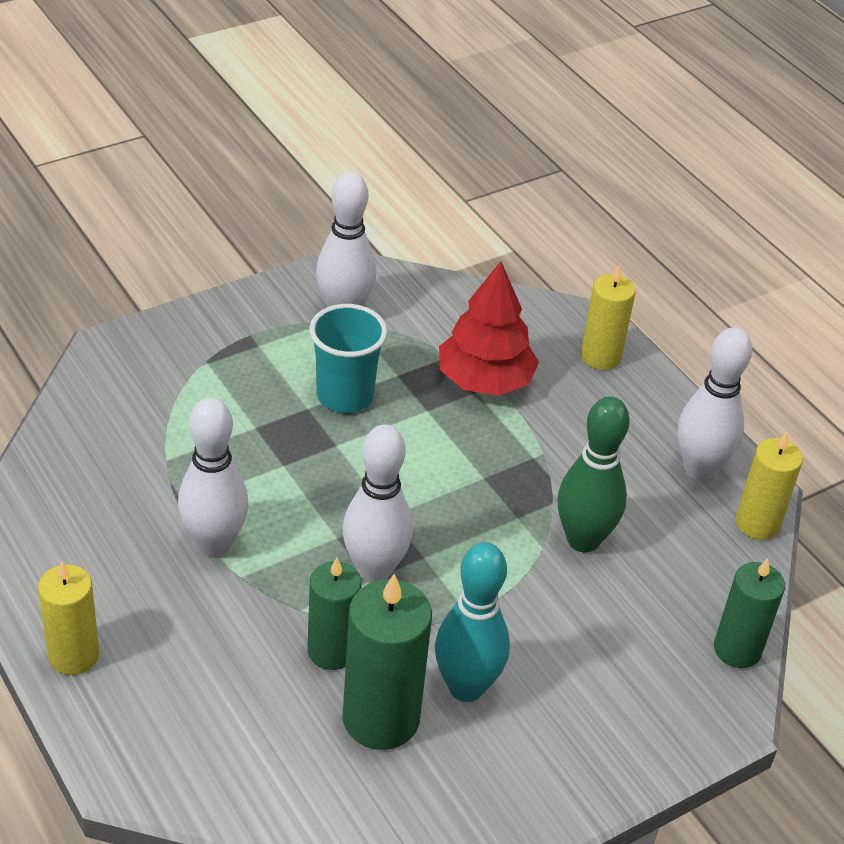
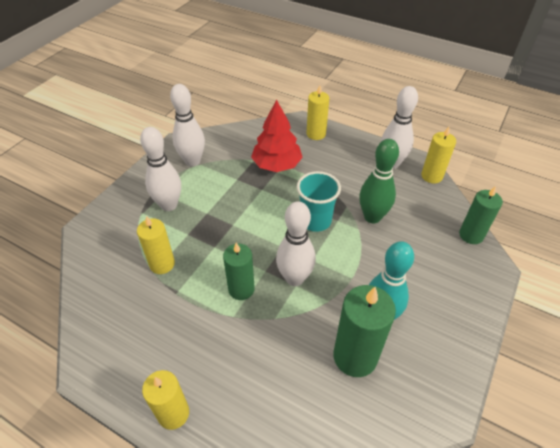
camera: 25 degrees left, 5 degrees up
(186, 454) = (162, 264): none -> yellow candle
(214, 544) = (208, 305): white bowling pin -> white bowling pin (169, 205)
(332, 651) = (305, 332): green candle -> green candle (241, 289)
(345, 396) = (220, 199): turquoise cup -> turquoise cup (315, 221)

